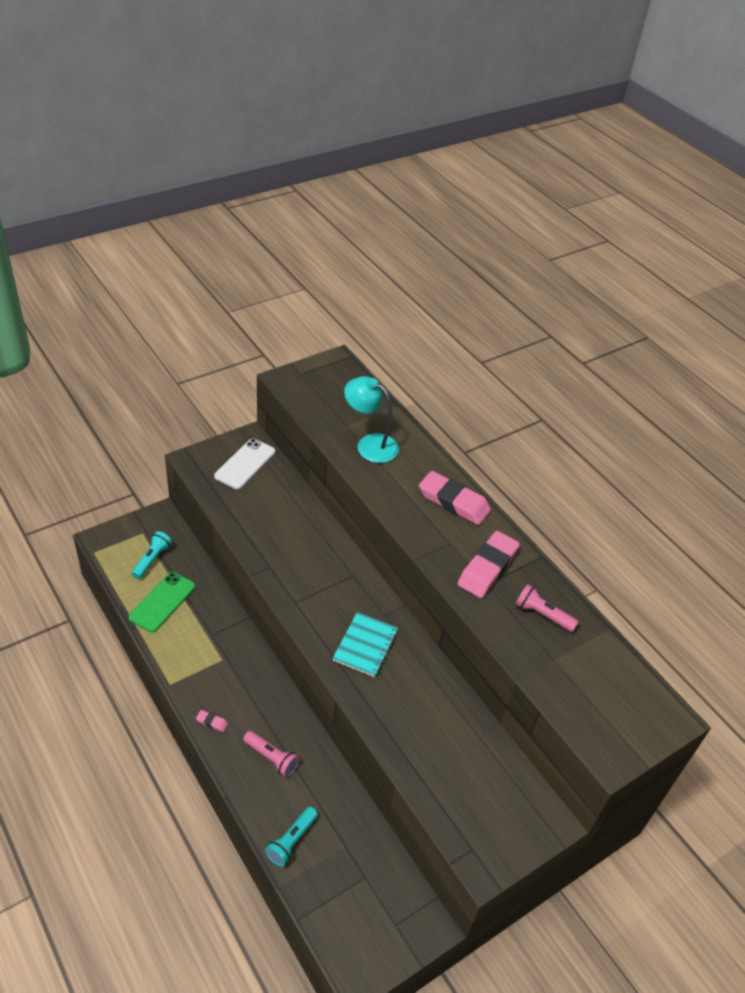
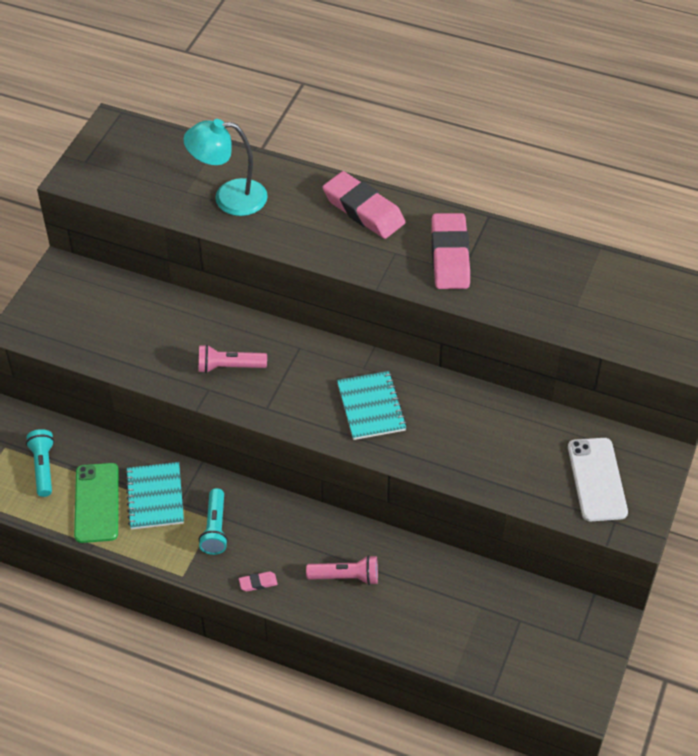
camera: 30 degrees left, 5 degrees up
(200, 621) = (155, 497): none -> turquoise notebook
(245, 464) = (82, 300): white phone -> white phone (596, 479)
(291, 841) = (429, 635): turquoise flashlight -> turquoise flashlight (215, 528)
(453, 502) = (363, 210): pink eraser -> pink eraser turned 45 degrees clockwise
(542, 614) = (534, 270): pink flashlight -> pink flashlight (229, 367)

